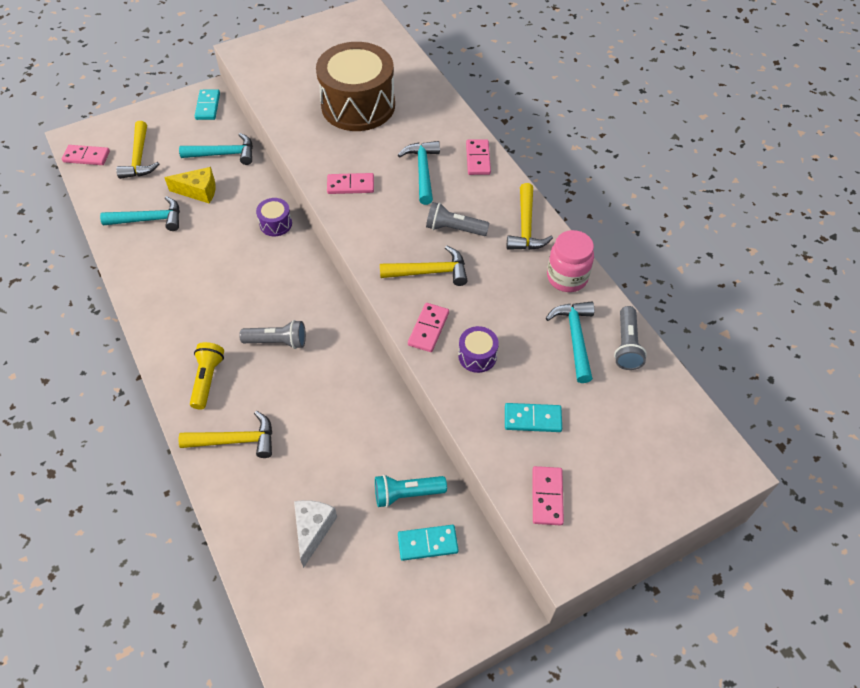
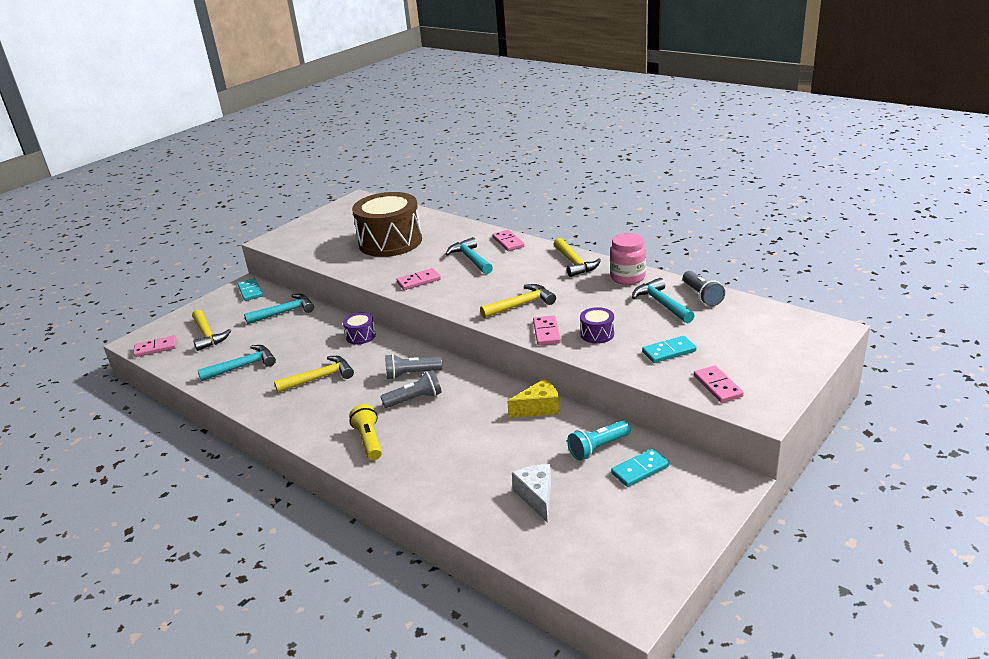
camera: 20 degrees left, 25 degrees down
(198, 191) = (277, 338): yellow cheese -> yellow cheese (539, 408)
(236, 440) = (424, 468): yellow hammer -> yellow hammer (320, 378)
(454, 229) = (521, 279): grey flashlight -> grey flashlight (412, 374)

